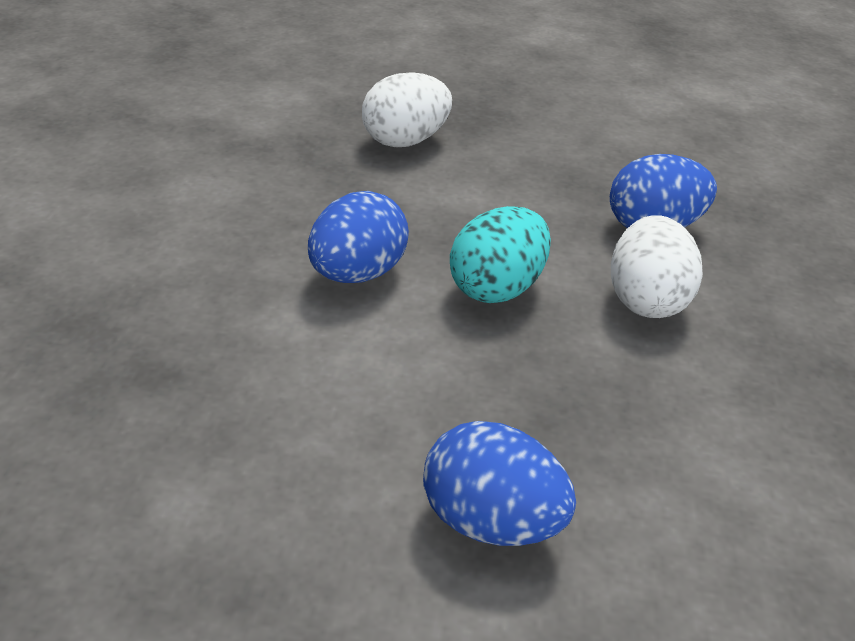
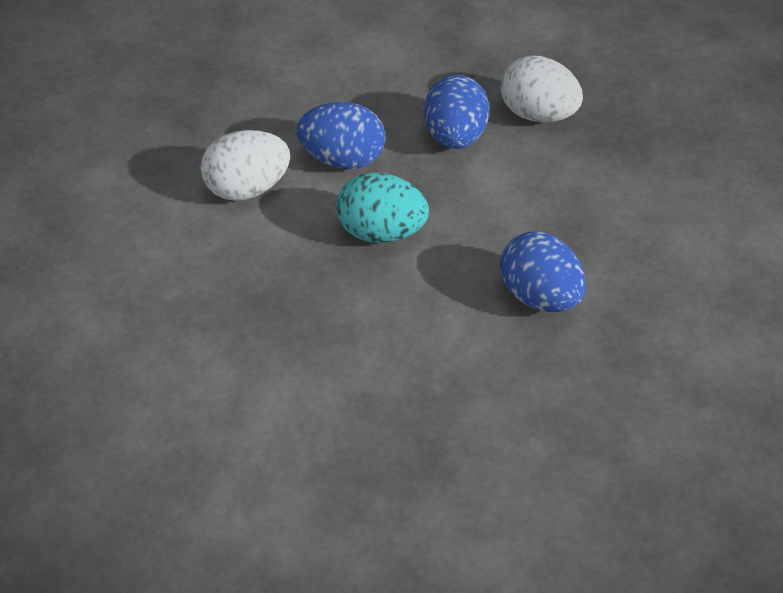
camera: 65 degrees right, 10 degrees up
(491, 522) = (158, 302): blue egg -> blue egg (455, 137)
(646, 300) = (431, 317): white egg -> white egg (247, 188)

